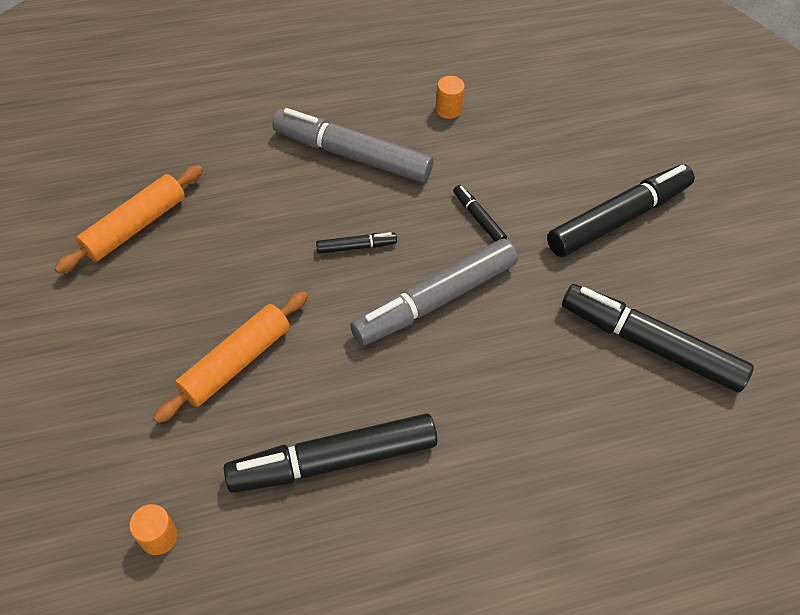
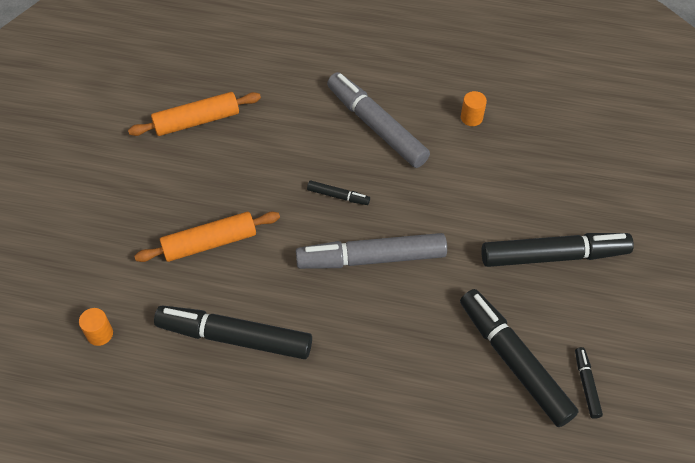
camera: 30 degrees right, 0 degrees up
(478, 218) = (442, 211): black marker -> black marker (586, 385)

